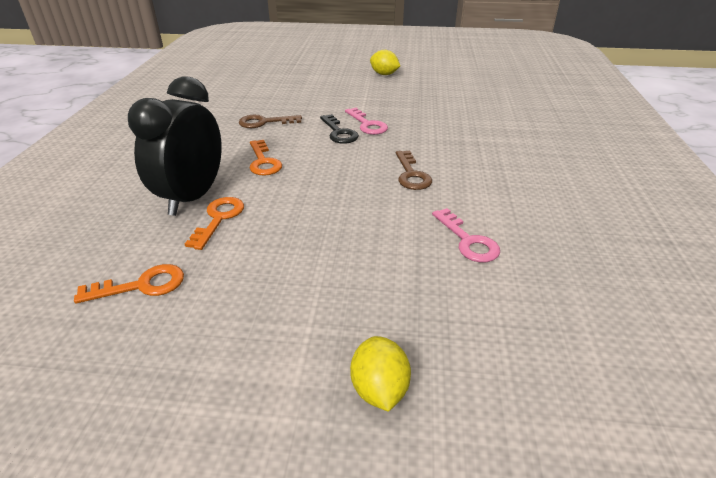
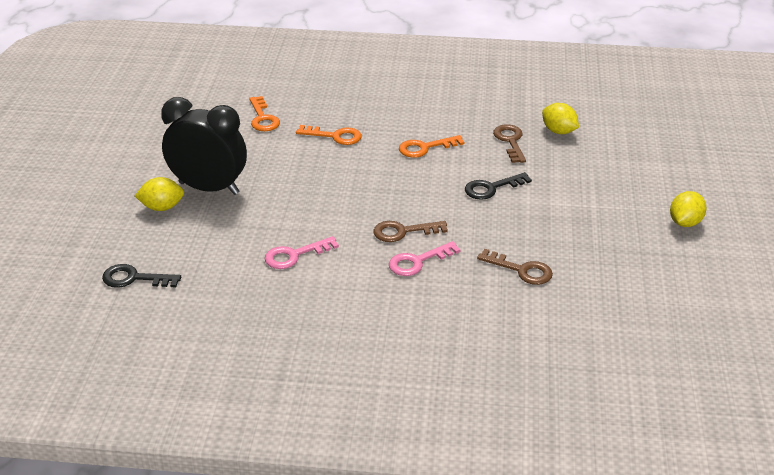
camera: 90 degrees right, 0 degrees up
(193, 197) = (365, 121): black clock -> black clock (209, 188)
(255, 103) = (558, 131): none -> yellow lemon
(367, 125) = (514, 207): pink key -> pink key (417, 262)
(454, 125) = (521, 270): none -> brown key
(574, 402) = (134, 278): none -> black key

